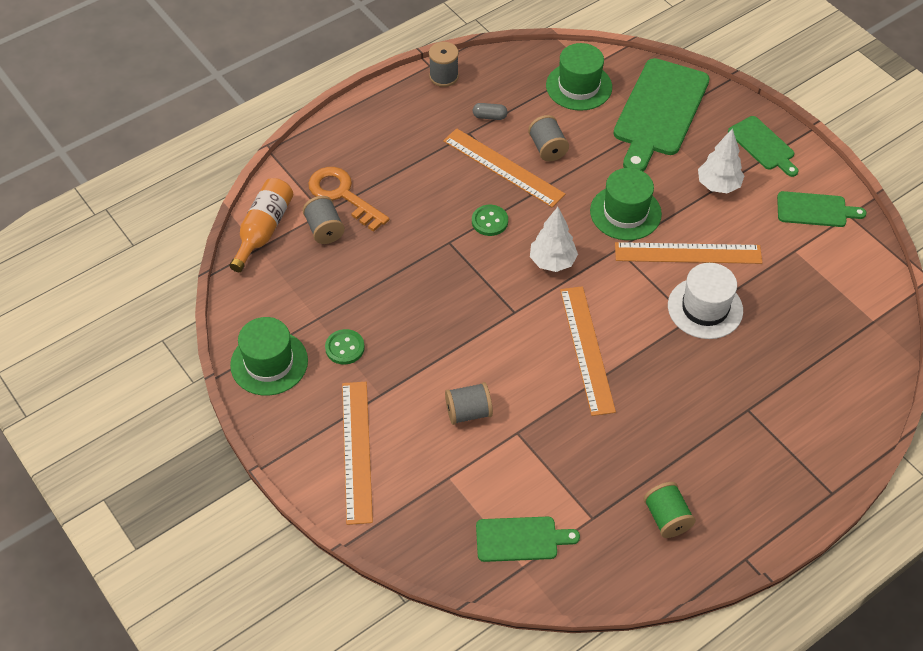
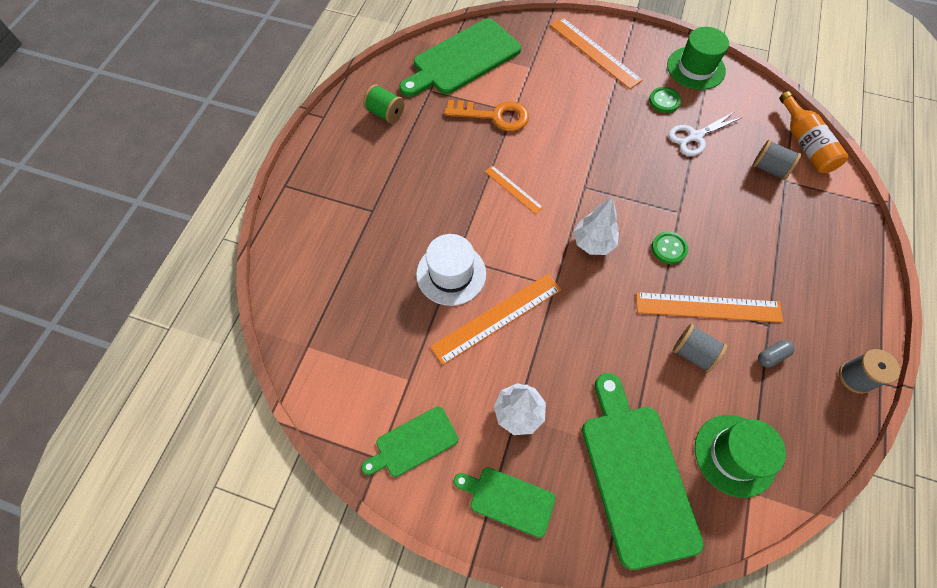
camera: 145 degrees right, 10 degrees up
(342, 195) = (790, 202): orange key -> orange key (494, 116)
(357, 295) = (695, 137): none -> white scissors
(468, 412) = (553, 106): grey spool -> none
(521, 539) = (462, 59): green cutting board -> green cutting board, size x1.87
(586, 349) = (513, 189): orange ruler -> orange ruler, size x0.55
(625, 212) = (575, 326): green hat -> none

